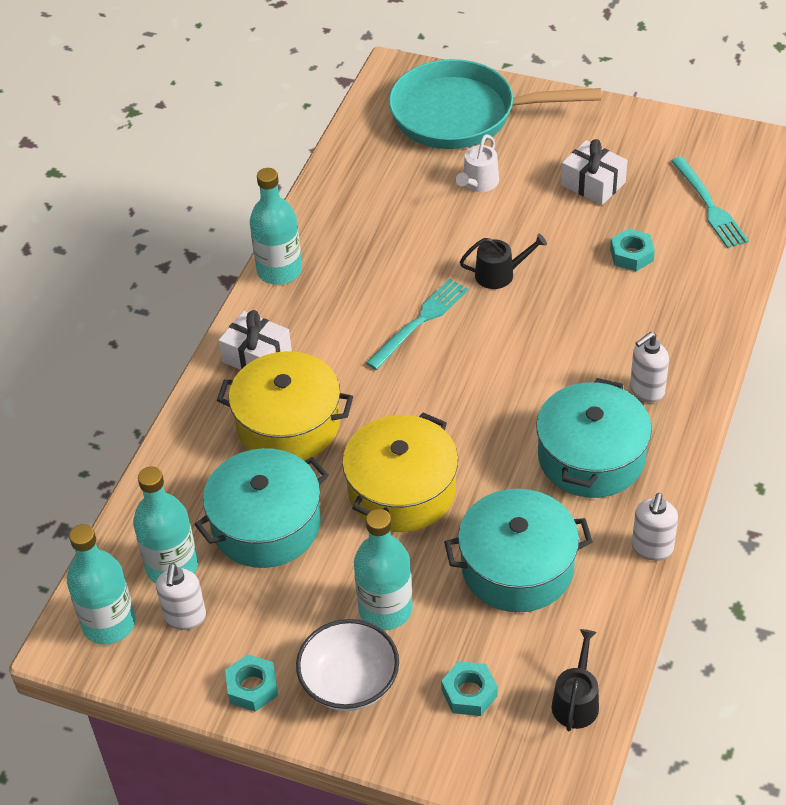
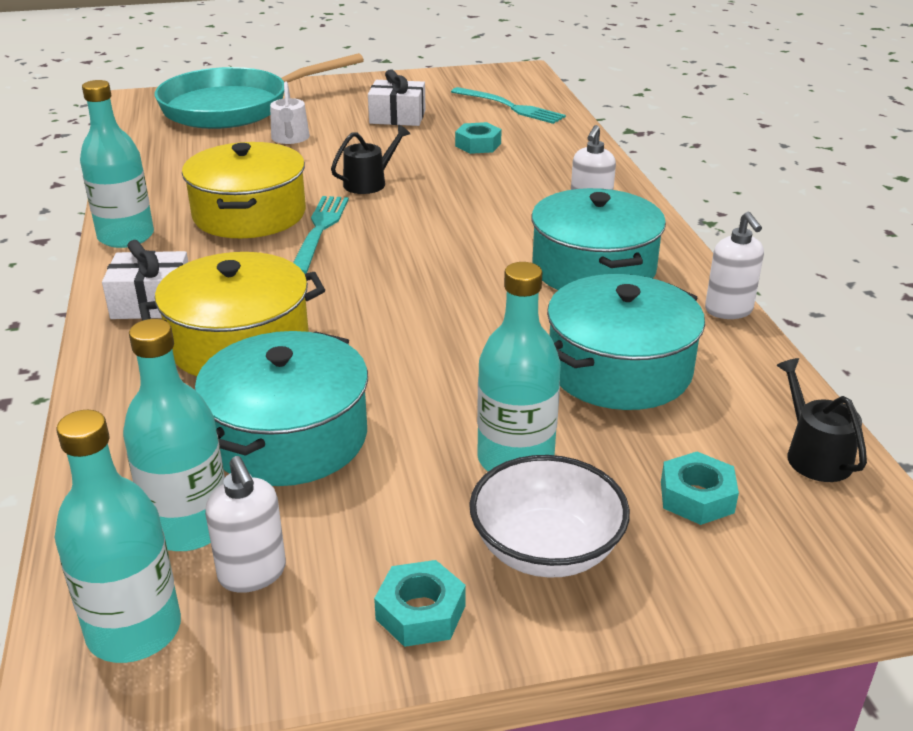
camera: 35 degrees left, 15 degrees down
(402, 490) = (427, 353): yellow pot -> yellow pot (249, 214)

